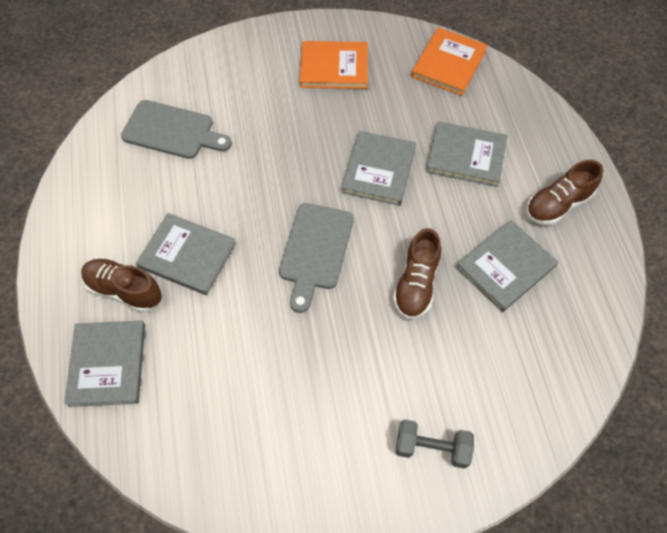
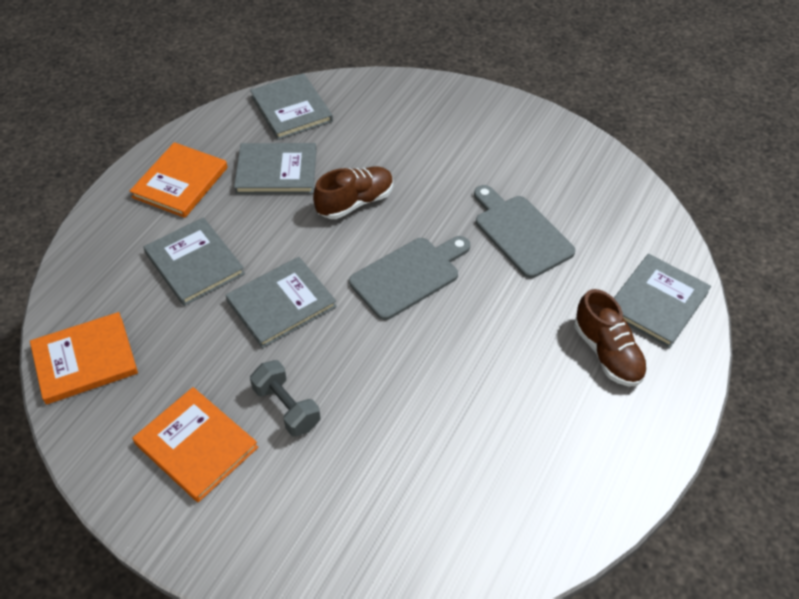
camera: 140 degrees left, 10 degrees down
(172, 131) = (444, 496): grey cutting board -> grey cutting board (520, 233)
(187, 255) = (527, 346): grey book -> grey book (291, 109)
(432, 448) = (450, 117): grey dumbbell -> grey dumbbell (286, 407)
(557, 204) = (180, 182): brown shoe -> orange book

